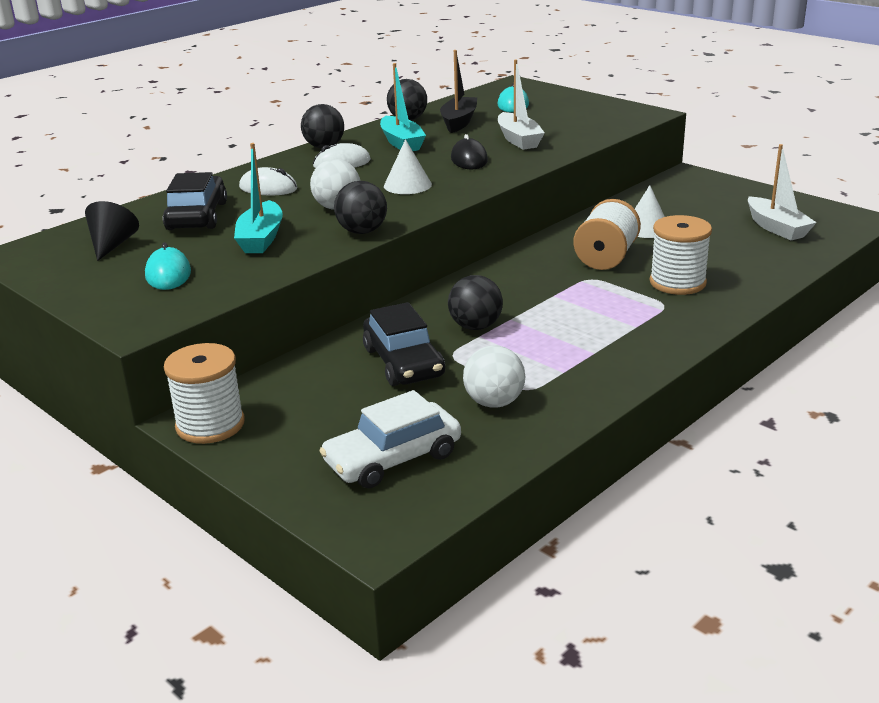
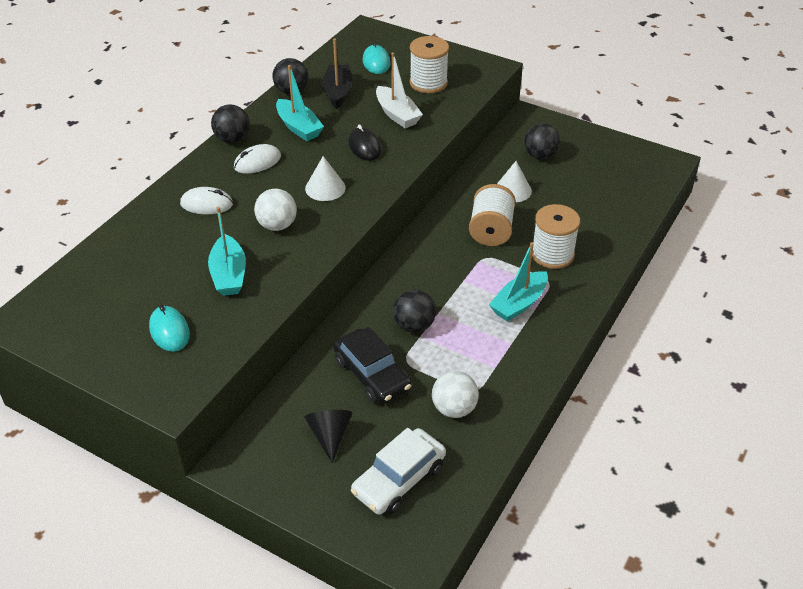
camera: 15 degrees left, 15 degrees up
(112, 245) = (102, 298): black cone -> black cone (330, 435)
(197, 216) = (160, 250): black car -> none
(210, 425) = (246, 466): white spool -> white spool (428, 83)
(362, 231) = (310, 256): black ball -> black ball (540, 155)
(617, 320) = (519, 303): none -> turquoise boat
(776, 228) = (611, 179): white boat -> none

